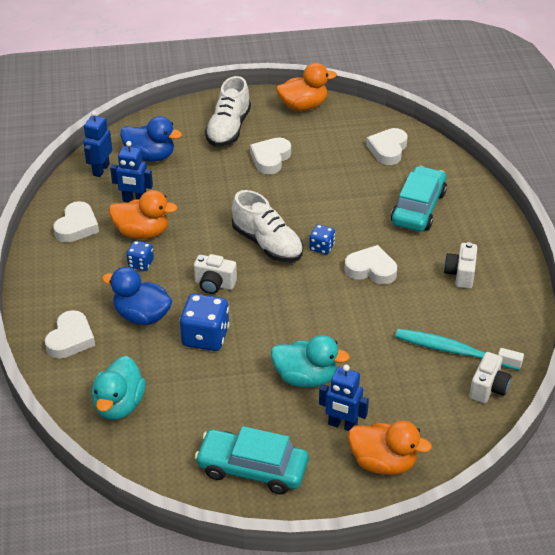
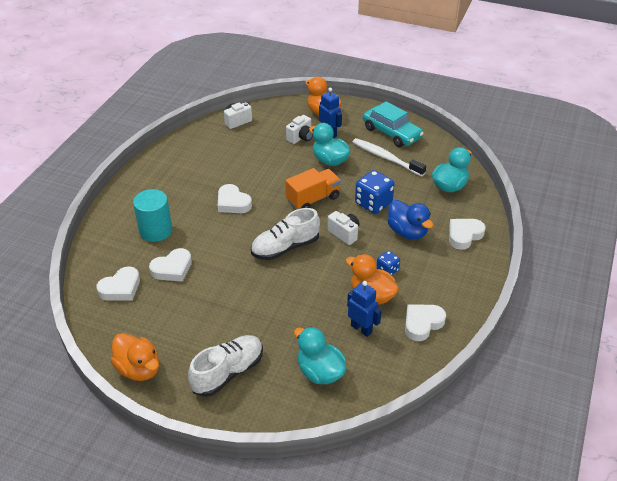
camera: 150 degrees left, 0 degrees up
(100, 169) = (374, 377): blue robot -> none
(150, 156) = (320, 372): blue duck -> turquoise duck
(232, 416) = (386, 158): none -> white toothbrush
(267, 244) = (285, 247): white shoe -> white shoe turned 105 degrees counterclockwise
(270, 158) = (220, 321): white heart -> white heart (172, 268)
(283, 312) = (313, 199): none -> orange truck
(303, 106) = (139, 369): orange duck -> orange duck turned 150 degrees counterclockwise
(321, 247) = (250, 230): blue dice -> none
(418, 208) = (156, 230): turquoise car -> turquoise cylinder
(454, 351) = (234, 143): turquoise toothbrush -> none
(460, 274) = (182, 178): white camera -> white camera (301, 137)

